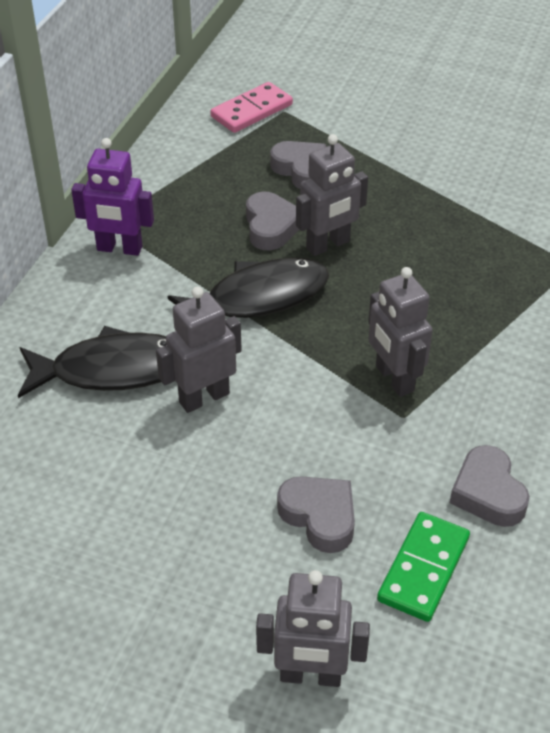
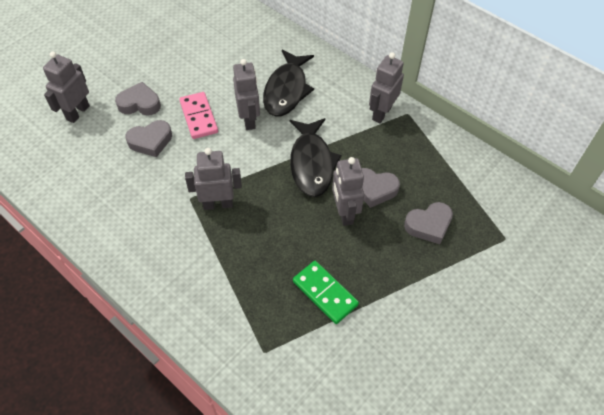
camera: 110 degrees right, 10 degrees up
(119, 249) = (381, 113): purple robot -> grey robot
(252, 111) = (510, 218): pink domino -> pink domino (198, 117)
(423, 569) = (97, 169): green domino -> green domino (325, 293)
(488, 493) = (120, 214): grey heart -> grey heart (140, 104)

